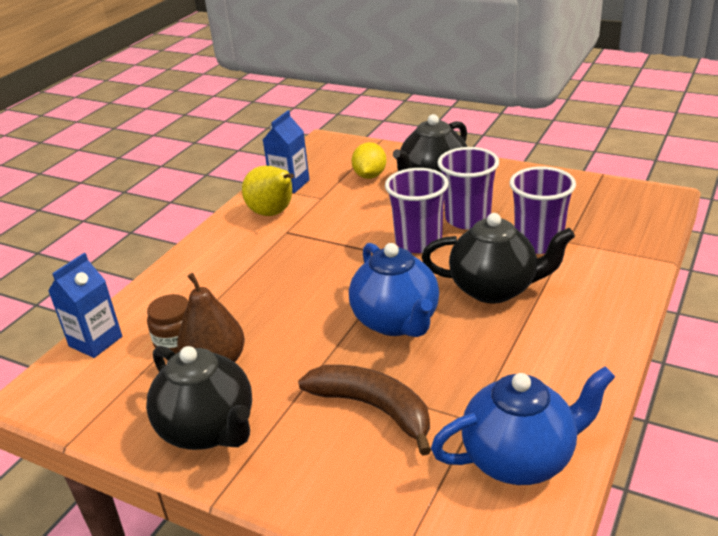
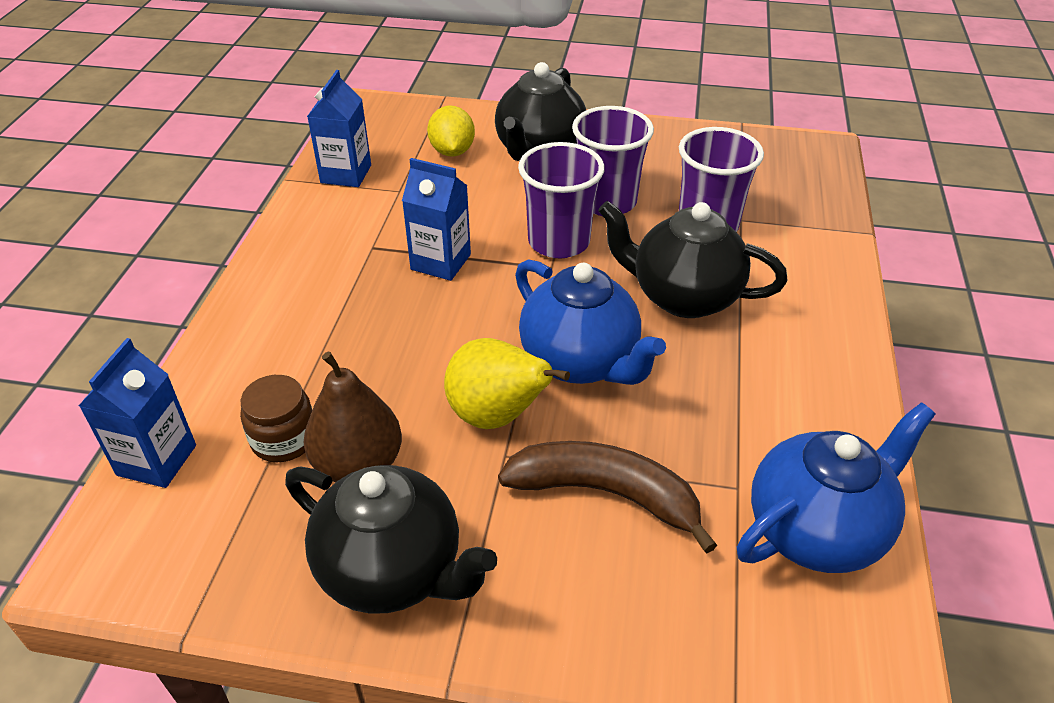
camera: 20 degrees left, 10 degrees up
(273, 213) = (341, 221): yellow pear -> yellow pear (497, 416)
(328, 246) = (441, 262): none -> blue carton
(494, 289) = (683, 297): black teapot -> black teapot turned 150 degrees counterclockwise

